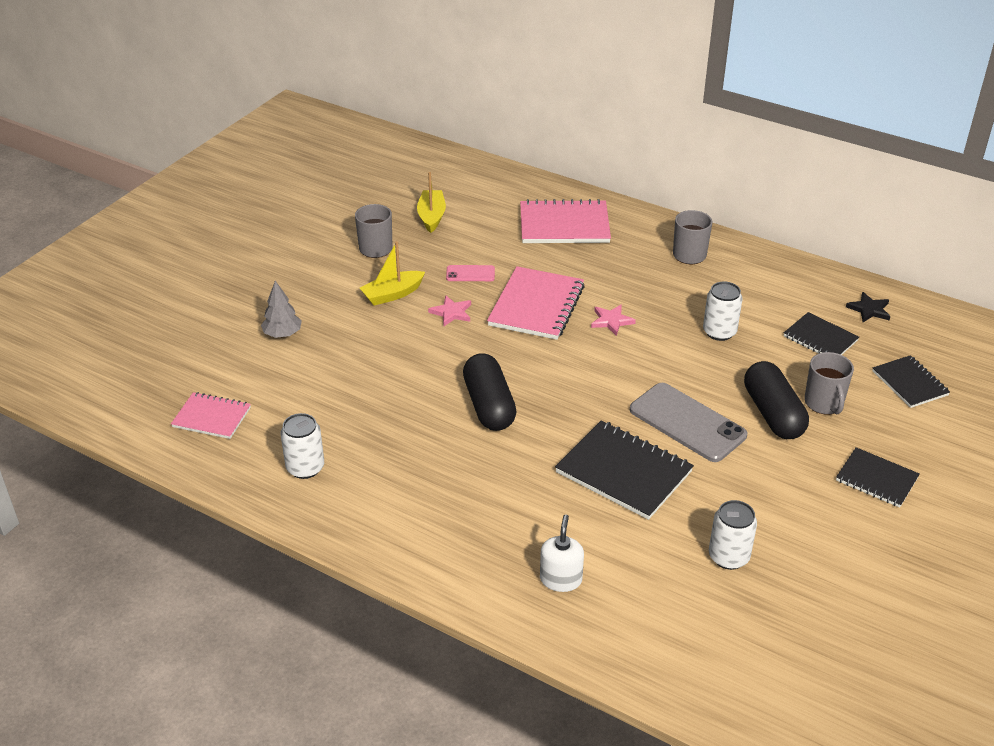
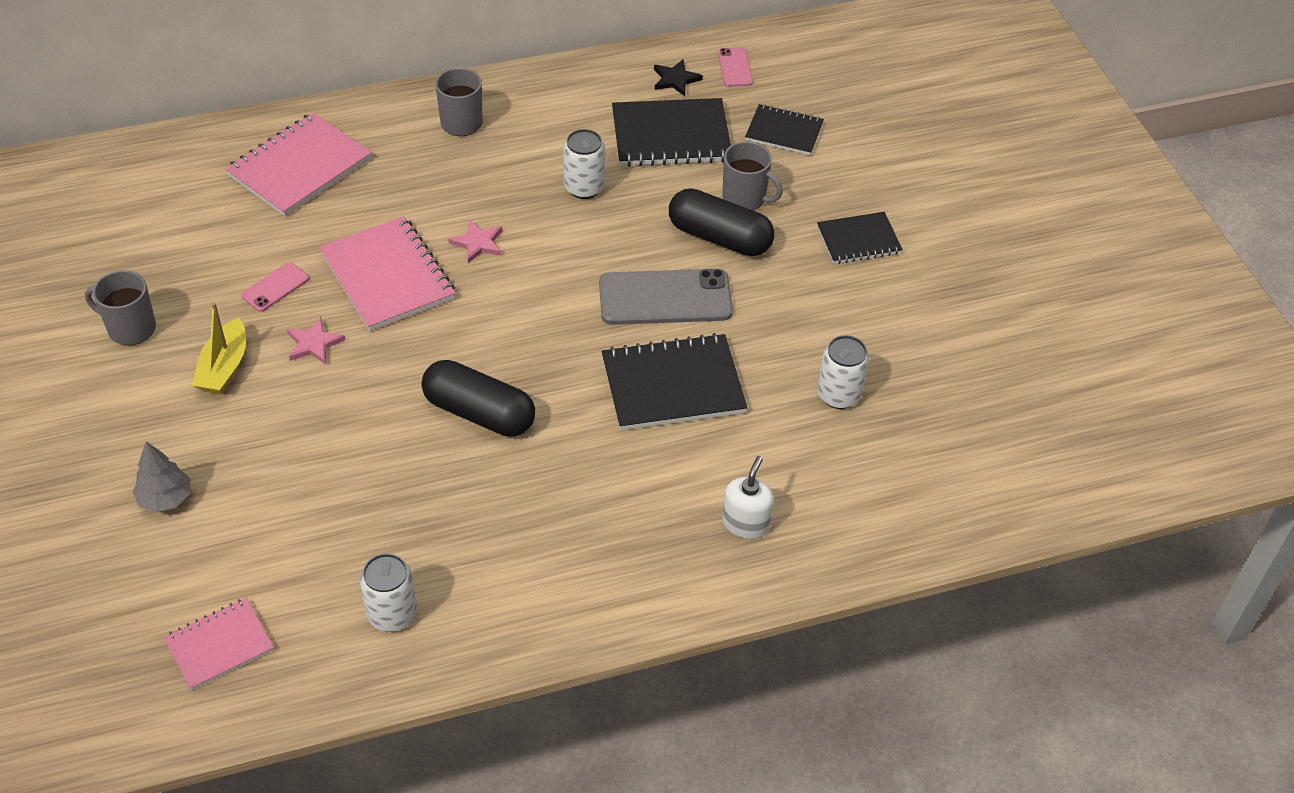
camera: 50 degrees left, 10 degrees up
(431, 216) = (143, 249): yellow boat -> none
(560, 579) = (745, 523): white soap dispenser -> white soap dispenser turned 60 degrees clockwise
(820, 338) = (671, 136): black notebook -> black notebook, size x1.64
(925, 326) = (735, 67): none -> pink phone

